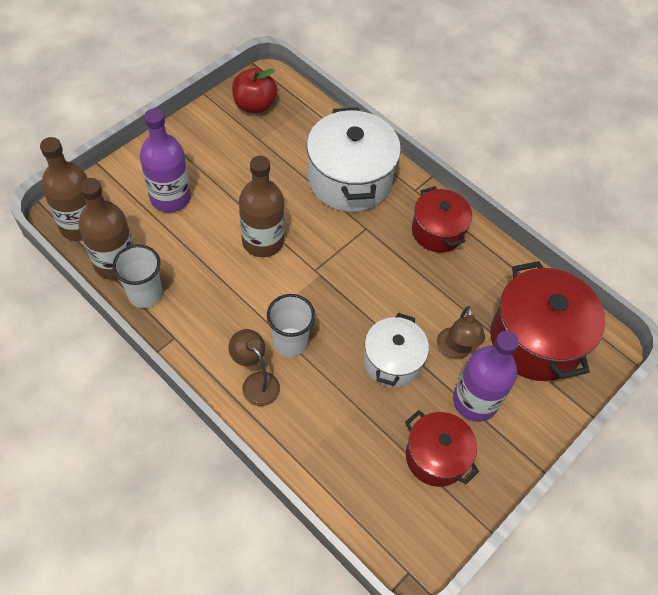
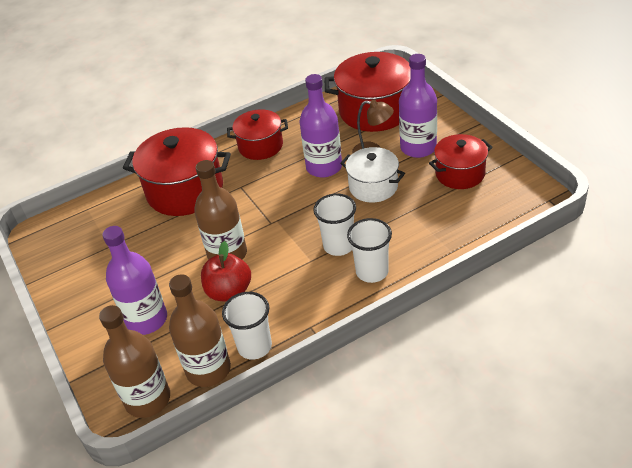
camera: 65 degrees left, 15 degrees down
(254, 105) = (64, 246): red apple -> red apple (229, 292)
(256, 382) = (372, 272): brown lamp -> white cup
(349, 179) = (185, 190): white pot -> red pot
(415, 303) = (324, 167): none -> purple bottle

